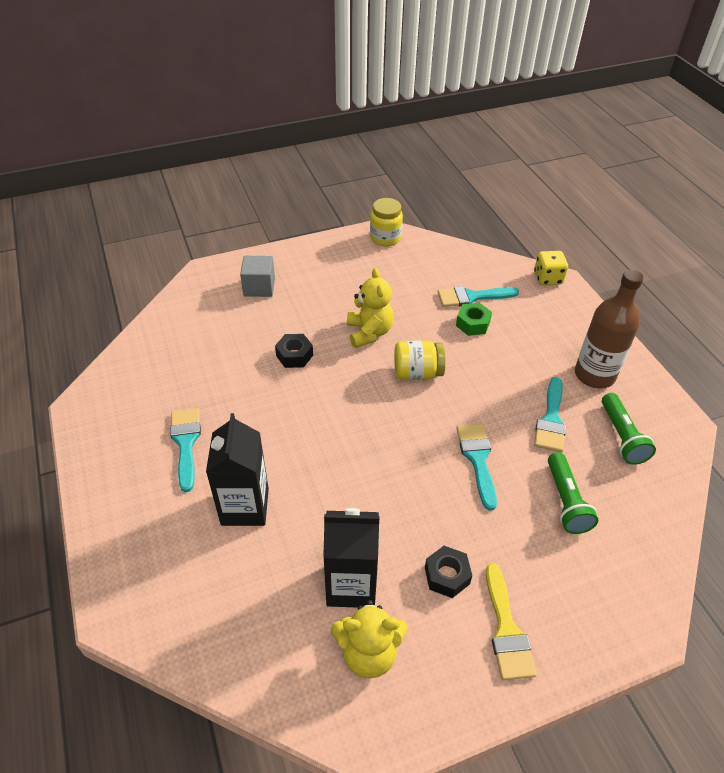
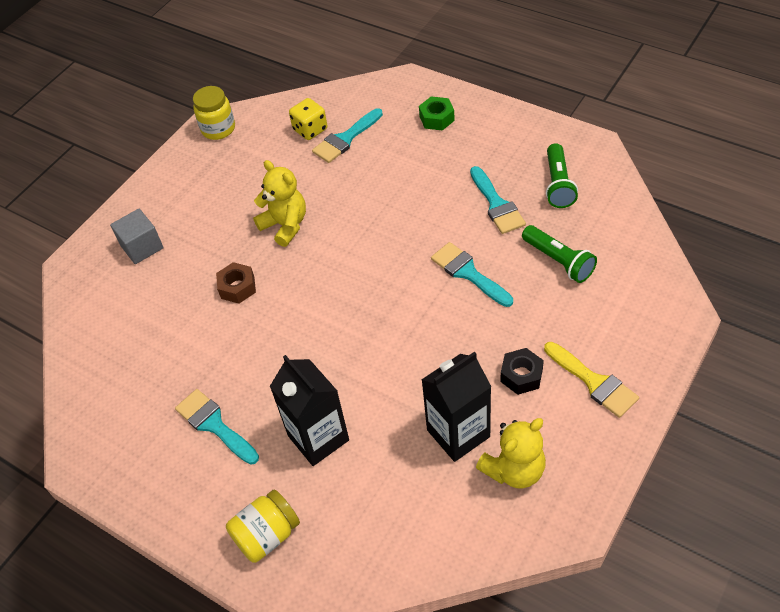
camera: 30 degrees left, 5 degrees up
(294, 355) = (237, 287): black nut -> brown nut
(417, 373) = (358, 234): yellow jar -> yellow jar (267, 535)
(472, 324) = (367, 163): green nut -> green nut (437, 118)
(547, 278) = (394, 84): yellow dice -> yellow dice (310, 129)
(594, 375) = (499, 146): brown bottle -> none
(621, 437) = (558, 184): green flashlight -> green flashlight turned 45 degrees clockwise

